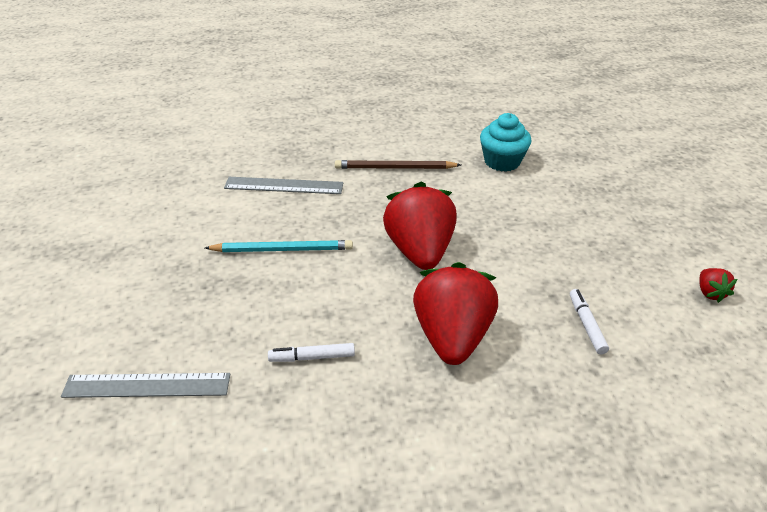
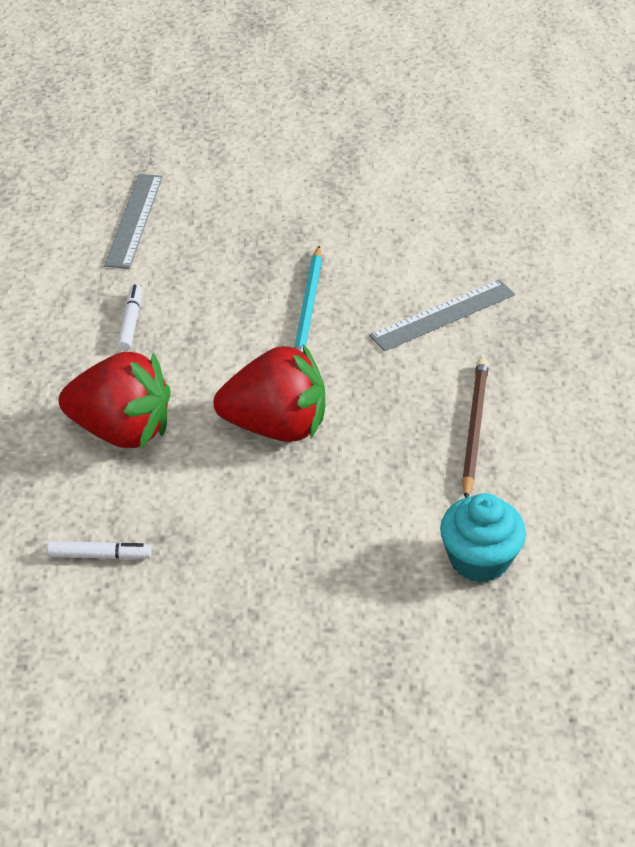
camera: 100 degrees right, 5 degrees up
(284, 185) = (443, 315): grey ruler -> grey ruler turned 45 degrees clockwise
(710, 293) = (111, 714): red strawberry -> none

